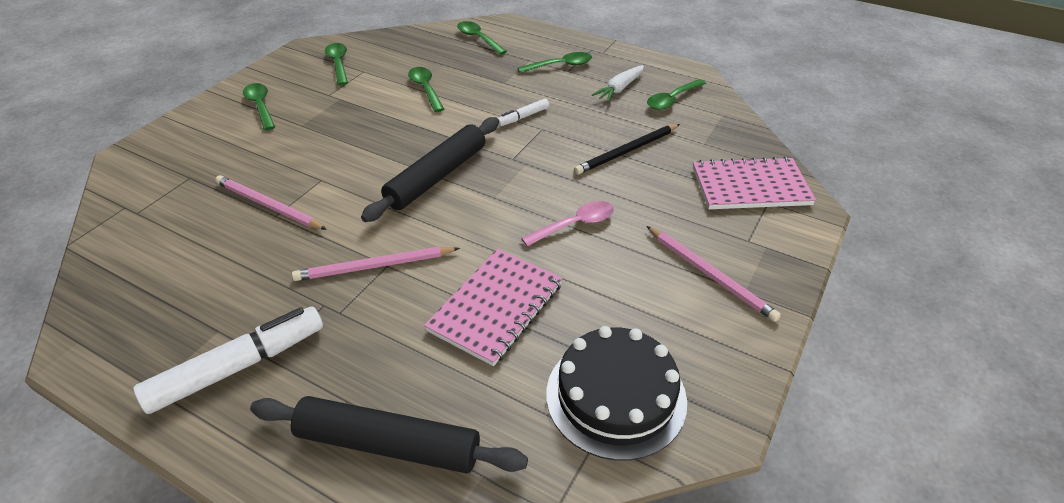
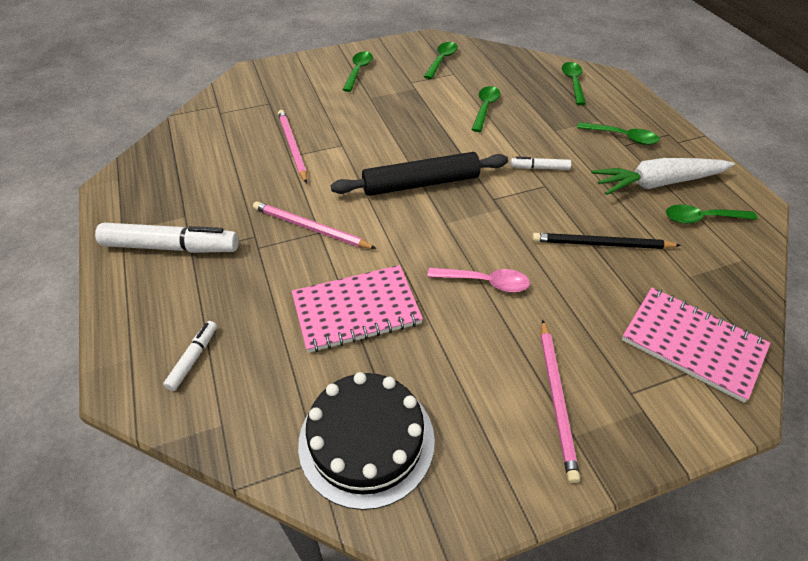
camera: 40 degrees right, 5 degrees up
(388, 444) = (193, 358): black rolling pin -> white marker
(619, 89) = (657, 183): white carrot -> white carrot, size x1.69

